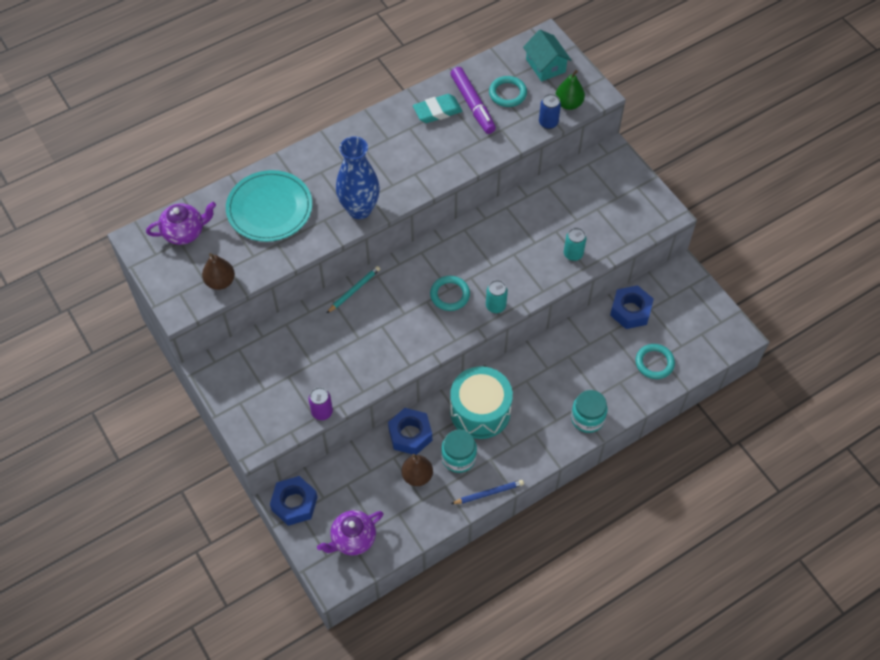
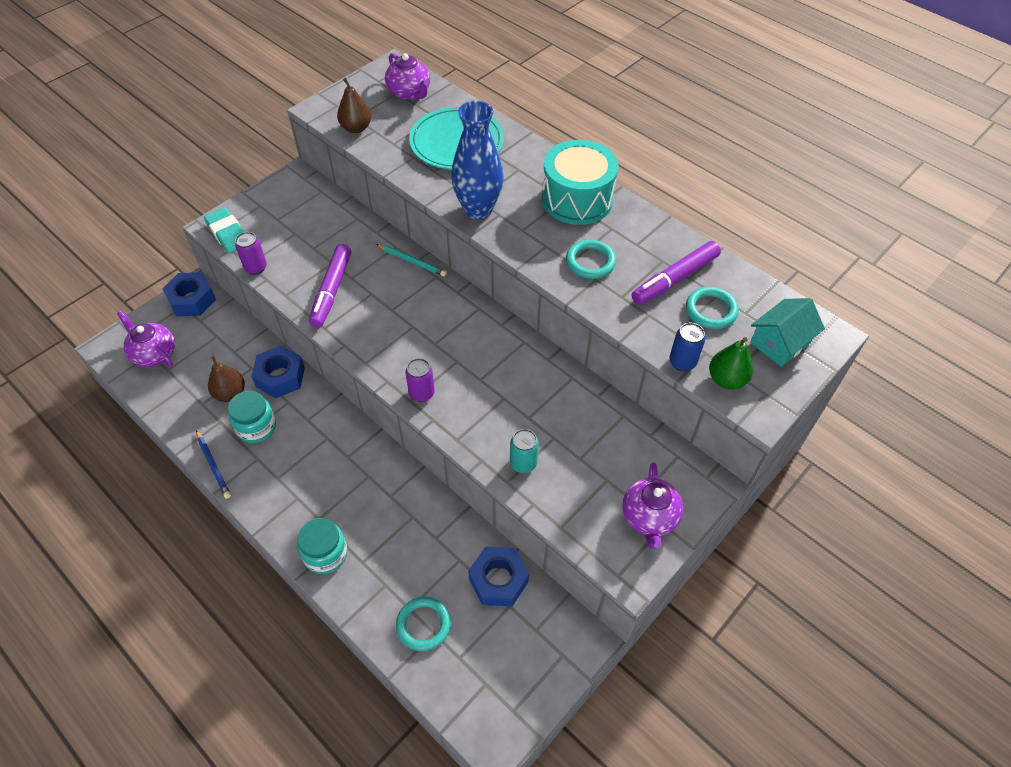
camera: 75 degrees right, 5 degrees down
(368, 355) = (332, 290): none -> purple marker
(437, 111) = (648, 248): turquoise eraser -> turquoise eraser (228, 233)
(450, 295) = (427, 346): turquoise ring -> turquoise ring (590, 262)
(480, 411) = (319, 436): turquoise drum -> turquoise drum (577, 199)
(495, 306) = (422, 393): turquoise can -> purple can
(630, 193) = (649, 517): none -> purple teapot

